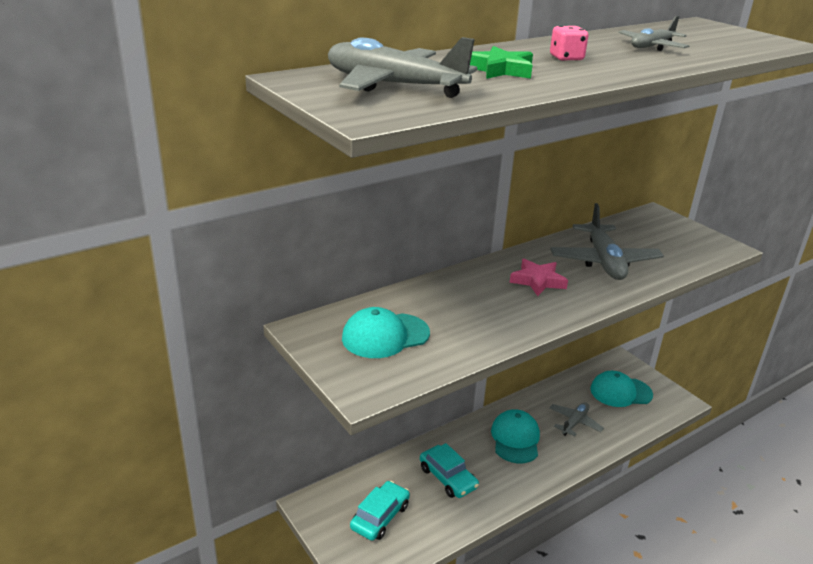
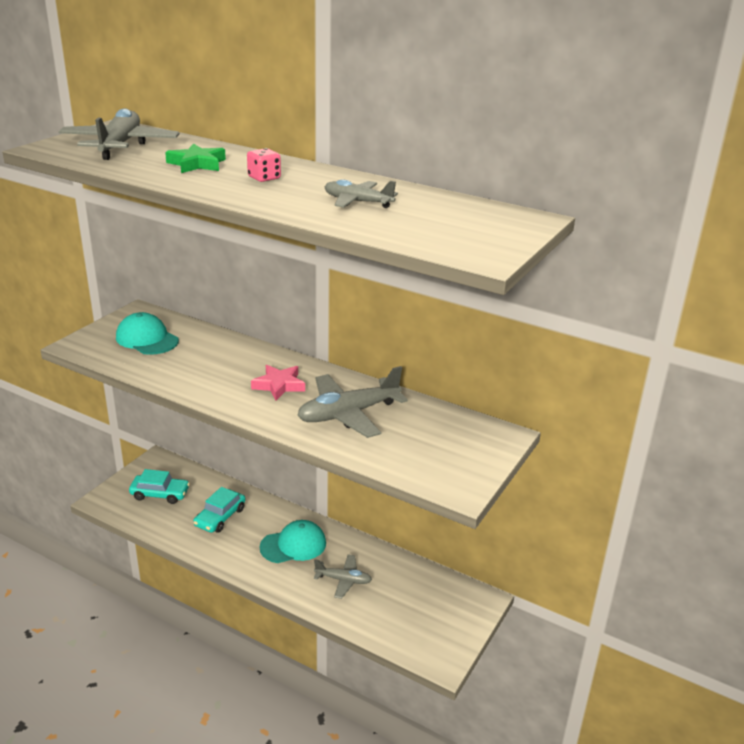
camera: 65 degrees right, 0 degrees up
(620, 392) = (421, 607): turquoise cap -> none

